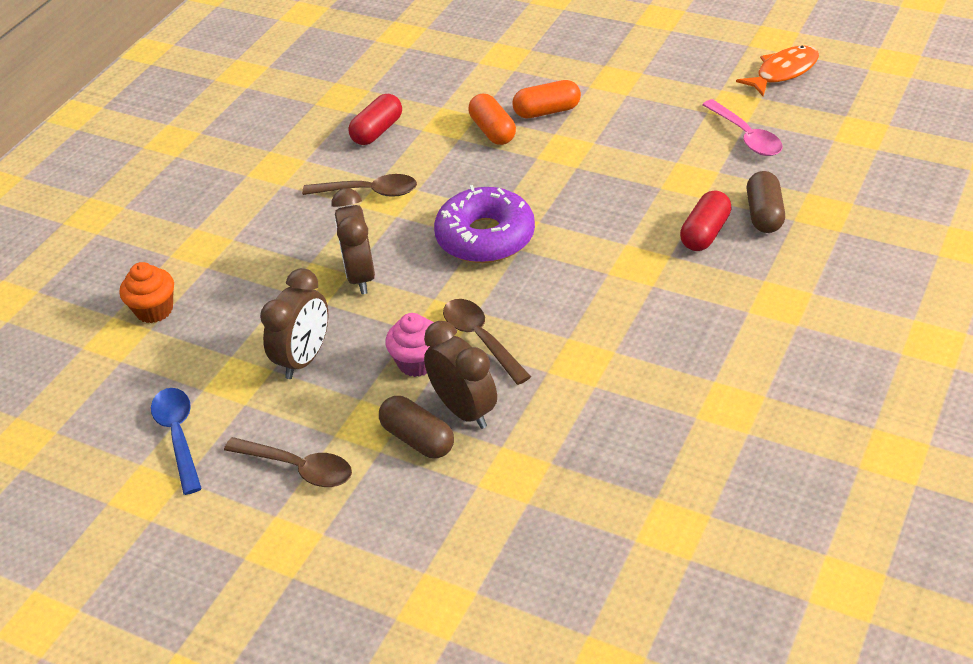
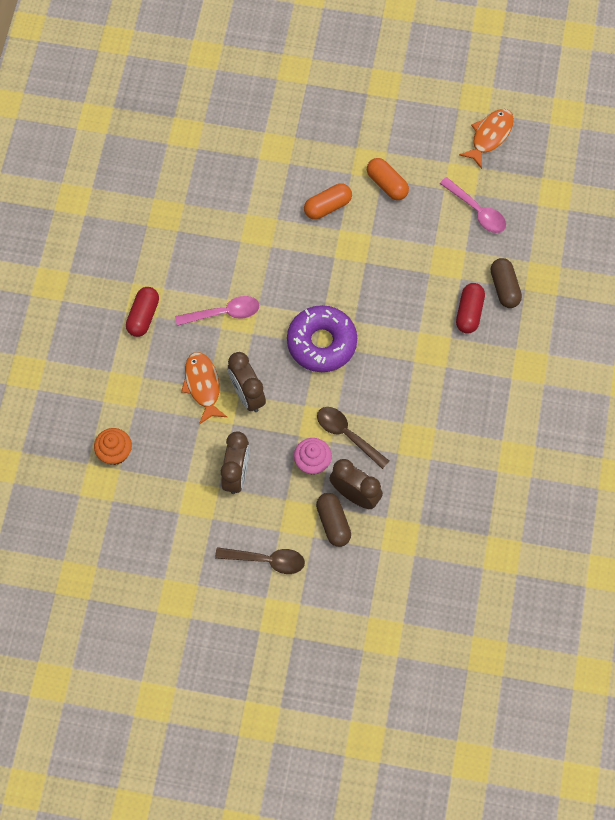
camera: 20 degrees left, 25 degrees up
(178, 436) = (179, 552): blue spoon -> none
(306, 258) = (203, 385): none -> orange fish
(369, 192) = (224, 313): brown spoon -> pink spoon
(377, 131) = (207, 248): red capsule -> red capsule (143, 316)
(418, 439) = (333, 523): brown capsule -> brown capsule turned 45 degrees clockwise
(493, 131) = (294, 234): orange capsule -> orange capsule (387, 184)

